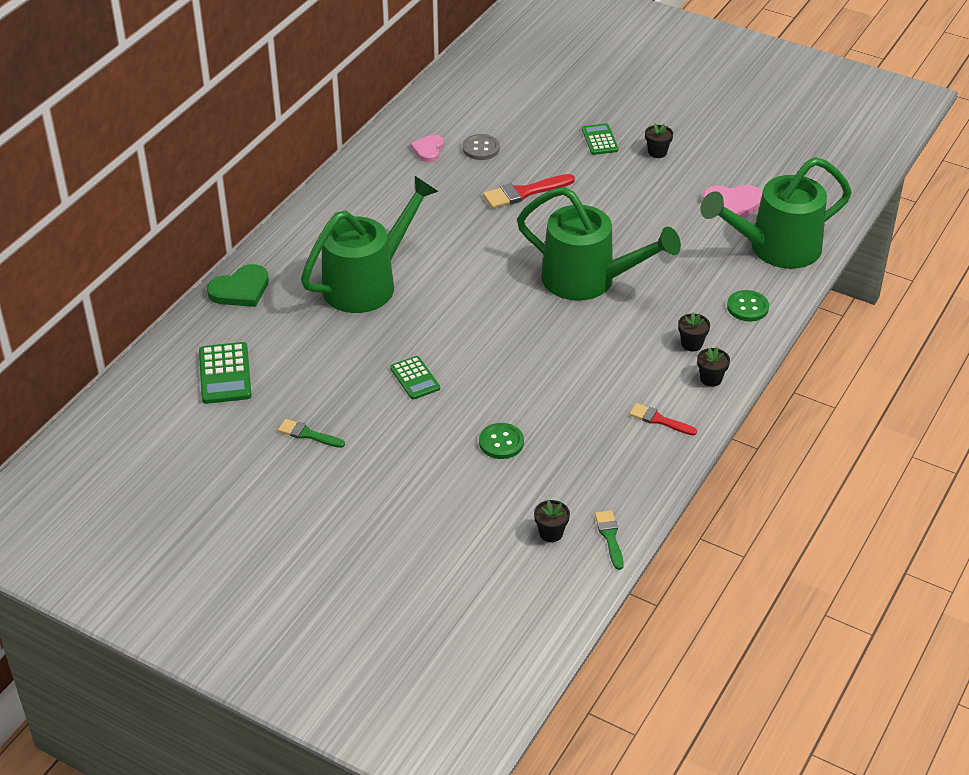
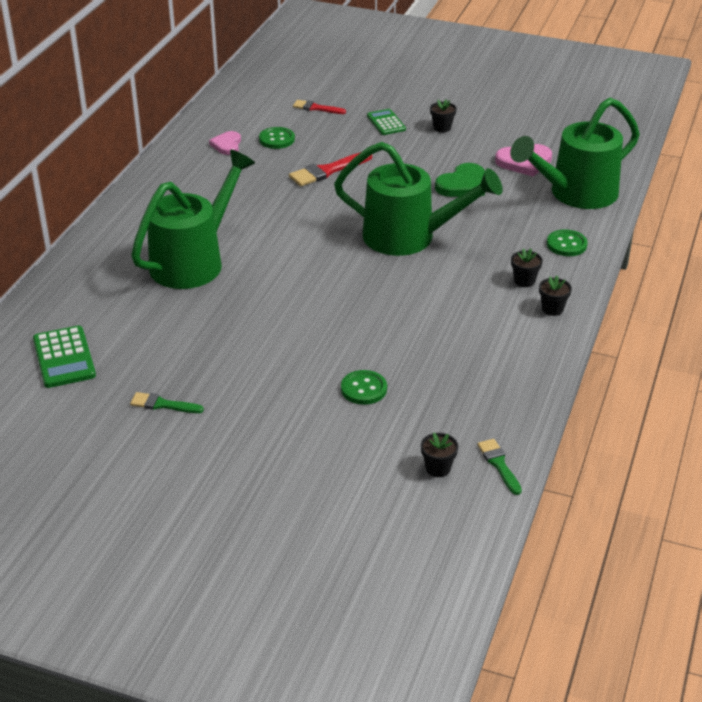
camera: 10 degrees left, 5 degrees down
(240, 289) = (66, 280): green heart -> green heart (463, 184)
(415, 378) = (261, 340): green calculator -> none
(481, 148) = (277, 139): grey button -> green button
(659, 420) = (514, 351): red brush -> red brush (316, 108)

